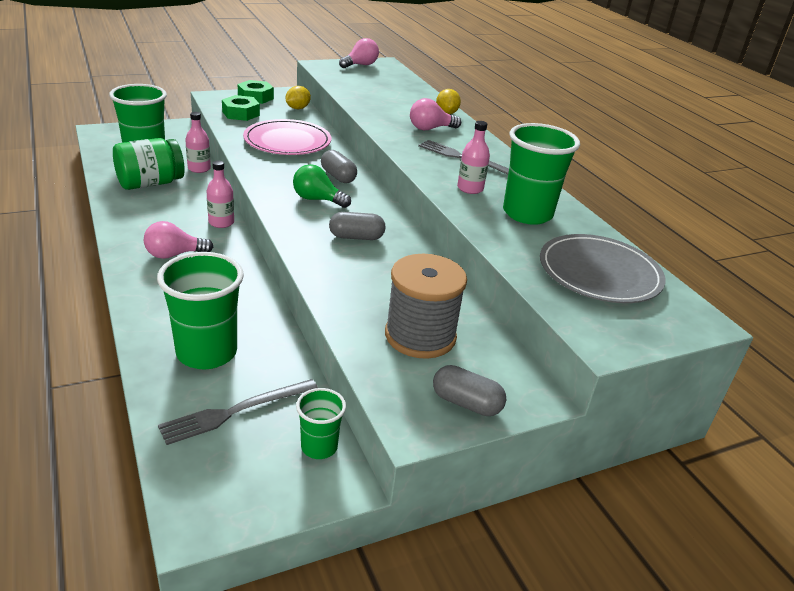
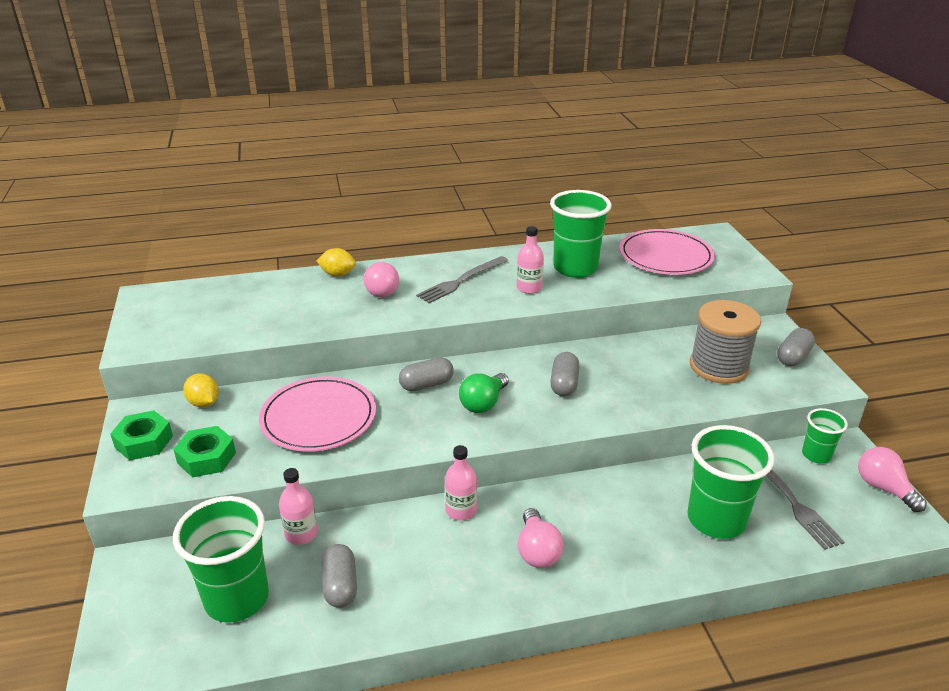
camera: 75 degrees left, 0 degrees up
(150, 183) = (340, 585): green jar -> grey capsule
(360, 65) = (148, 315): pink light bulb -> pink light bulb (883, 488)
(599, 273) = (665, 256): grey plate -> pink plate

